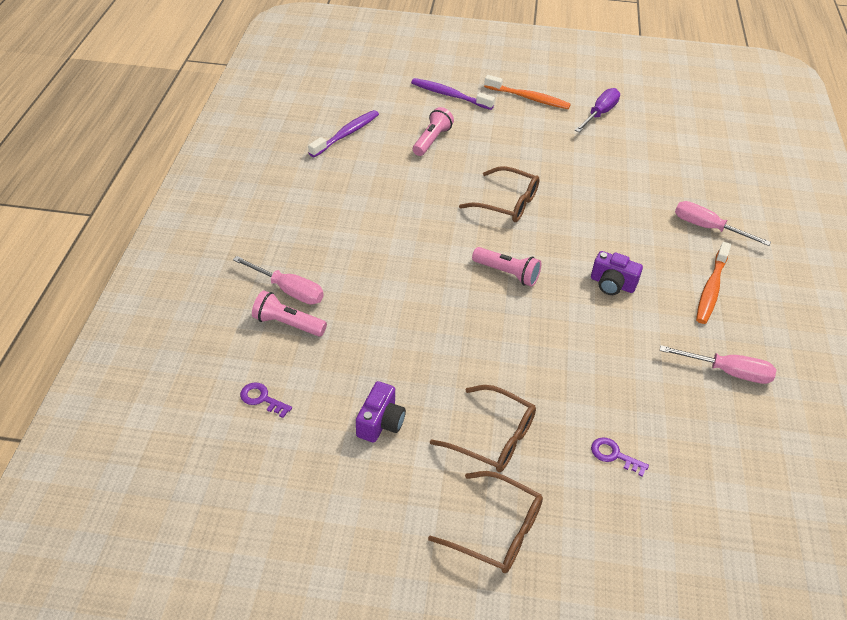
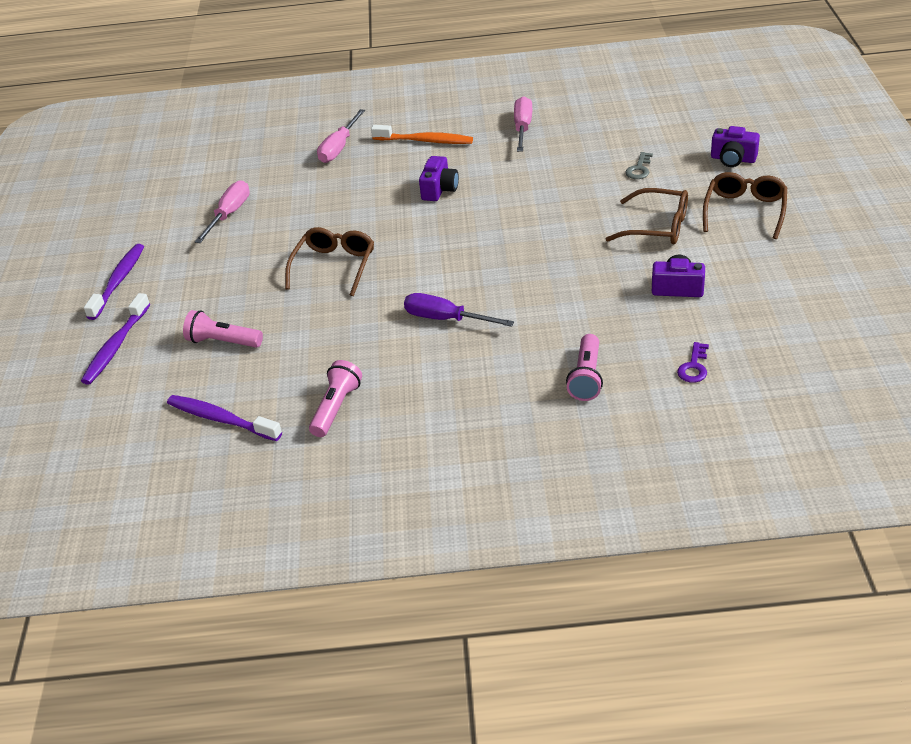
camera: 95 degrees left, 5 degrees down
(288, 290) = (536, 391): pink screwdriver -> pink screwdriver (229, 214)
(492, 437) = (656, 227): brown glasses -> brown glasses turned 90 degrees clockwise
(507, 273) = (448, 249): pink flashlight -> pink flashlight (336, 408)
(528, 98) = (118, 281): orange toothbrush -> purple toothbrush
(599, 114) = (149, 227): purple screwdriver -> purple screwdriver (446, 319)
(614, 455) = (639, 169): purple key -> grey key
(616, 560) = (733, 159): none -> purple camera

